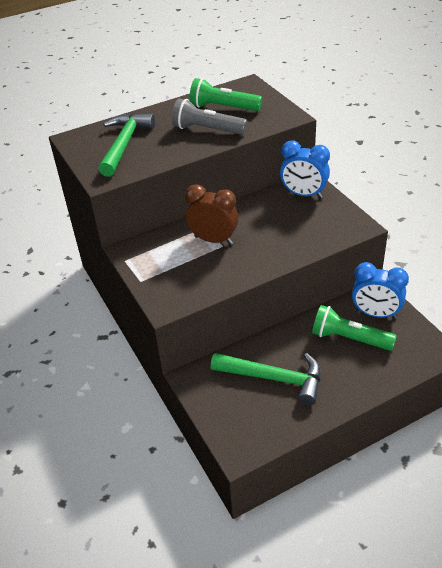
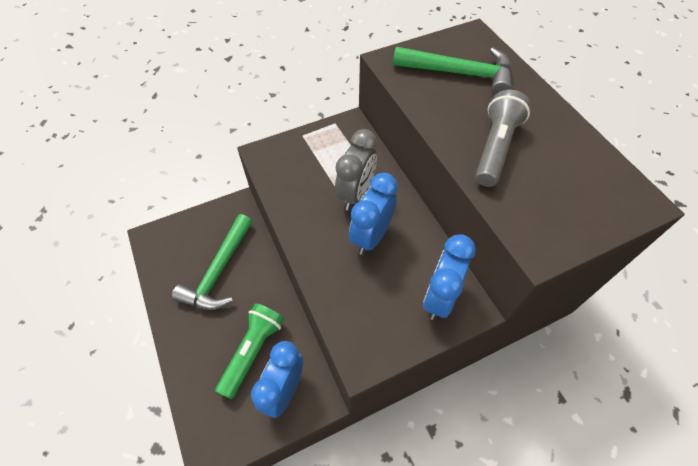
camera: 90 degrees right, 15 degrees up
(213, 240) = (355, 194): brown clock -> grey clock
(223, 107) = (559, 167): green flashlight -> none
(257, 228) = (371, 236): none -> blue clock

